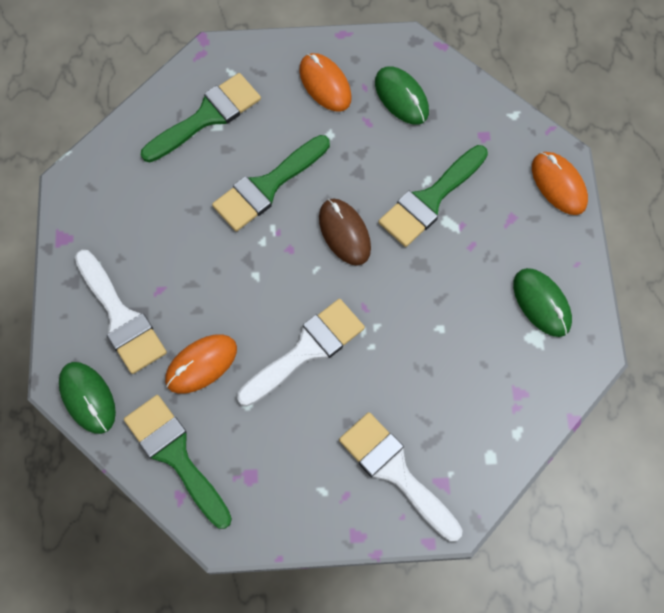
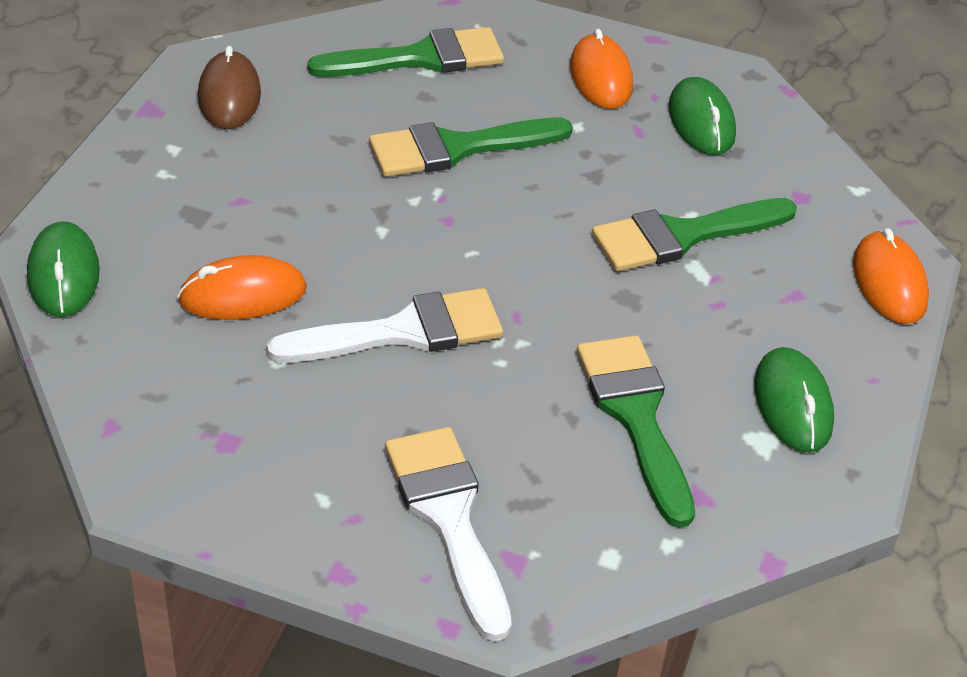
camera: 20 degrees right, 25 degrees down
(121, 317) = (168, 209): white brush -> none
(176, 455) = (138, 378): green brush -> green brush (636, 417)
(344, 233) = (536, 229): brown mouse -> brown mouse (229, 96)

